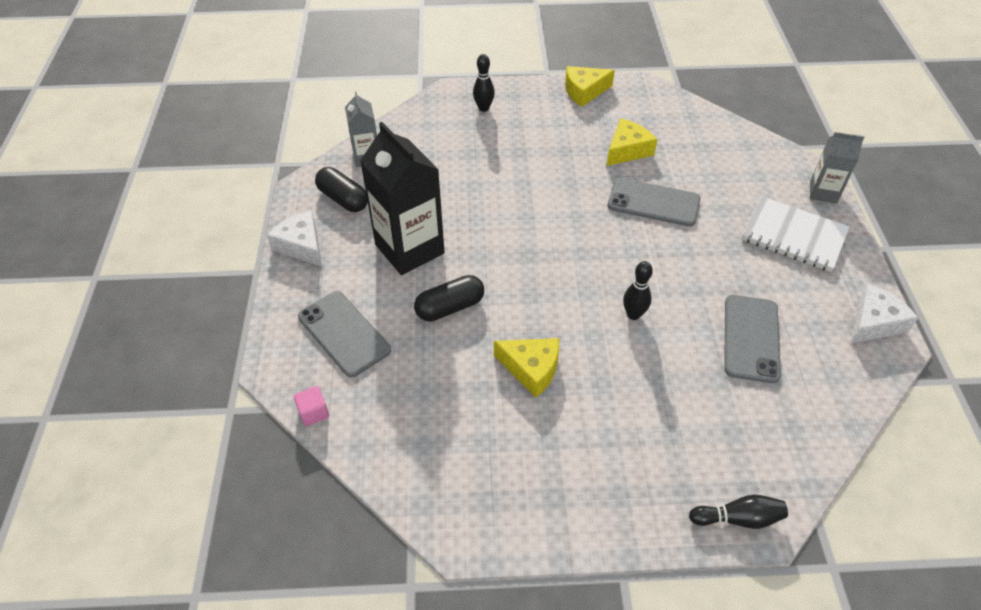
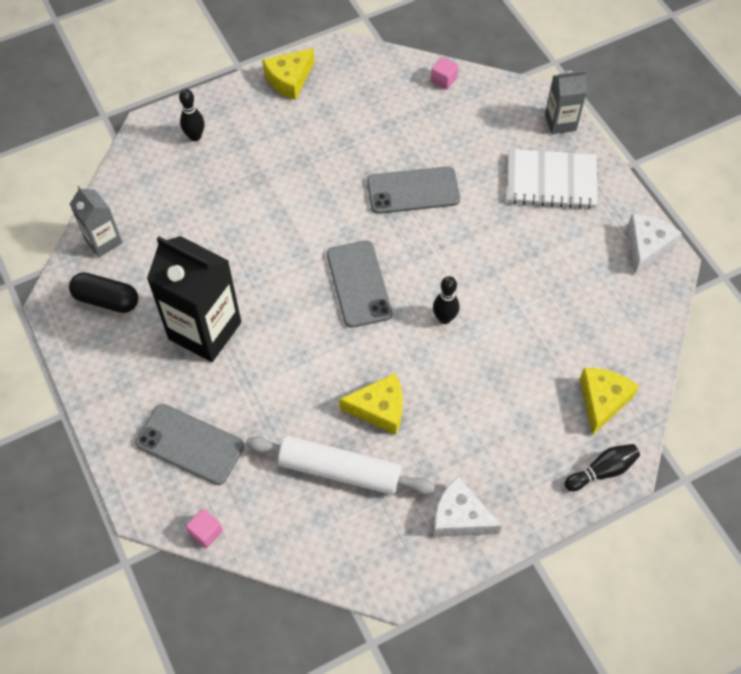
camera: 25 degrees left, 10 degrees up
(301, 246) = (94, 369): white cheese -> white cheese (460, 517)
(450, 307) = (276, 377): black capsule -> none
(465, 408) = (340, 470): none -> white rolling pin
(627, 150) = (363, 138): yellow cheese -> yellow cheese (602, 401)
(723, 129) = (443, 80): none -> pink cube
(751, 338) = (552, 302): grey phone -> grey phone (359, 284)

